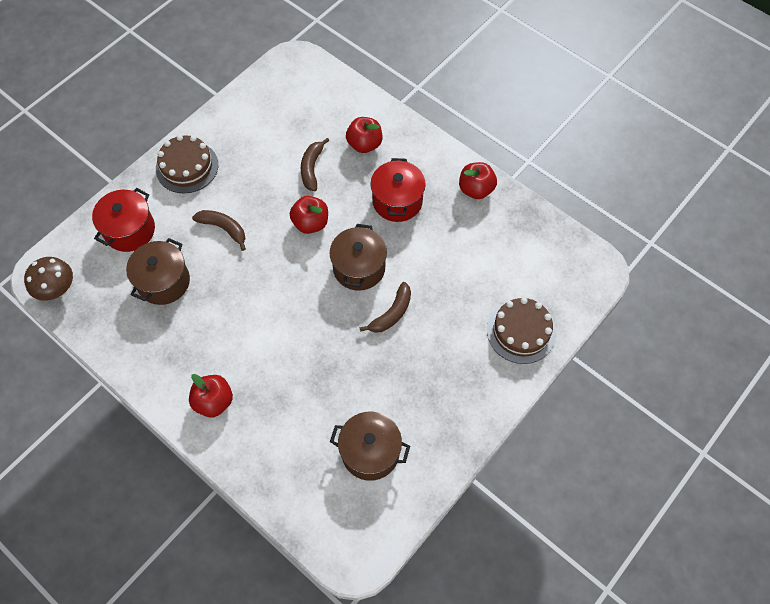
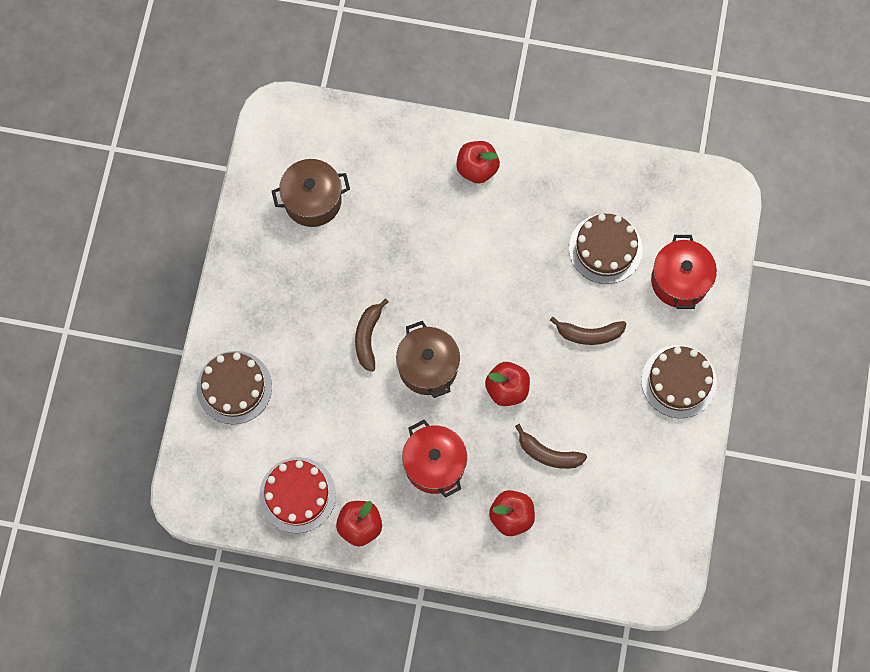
camera: 150 degrees right, 10 degrees up
(57, 289) = (698, 186): brown mushroom -> none
(163, 282) = (605, 248): brown pot -> brown cake
(312, 168) = (548, 454): brown banana -> brown banana turned 135 degrees clockwise
(511, 231) = (297, 495): none -> red cake

